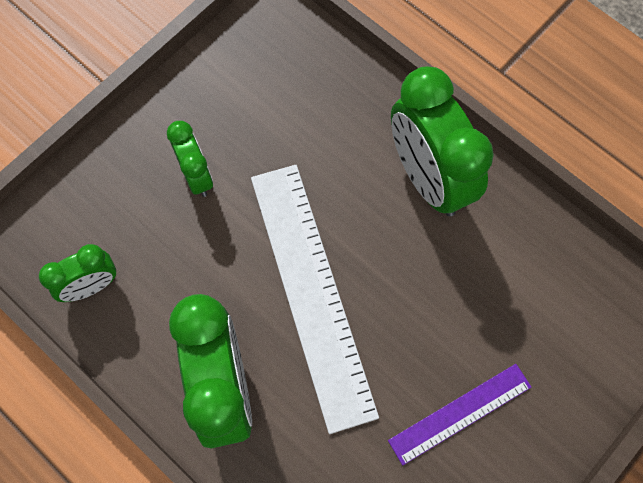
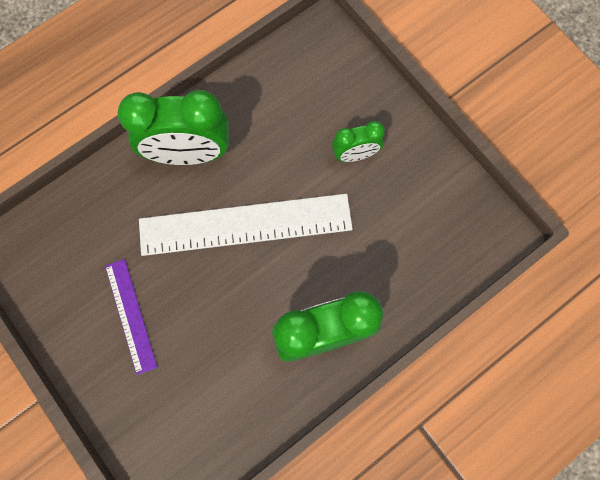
camera: 100 degrees right, 5 degrees up
(91, 286) = (281, 75): green clock -> none

